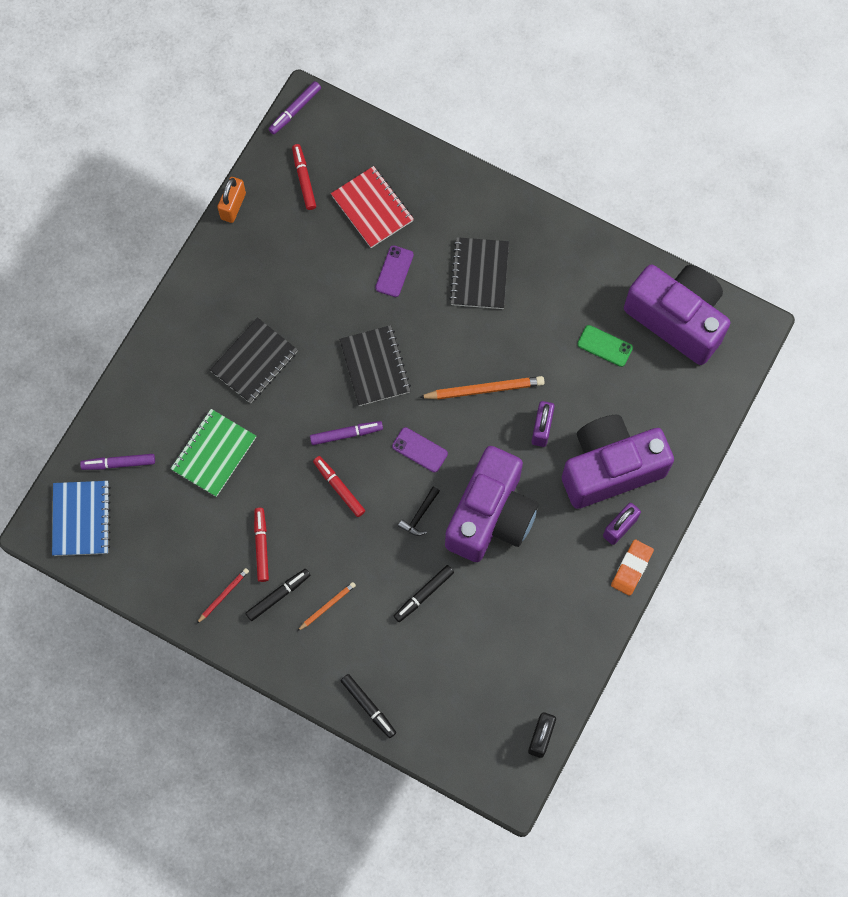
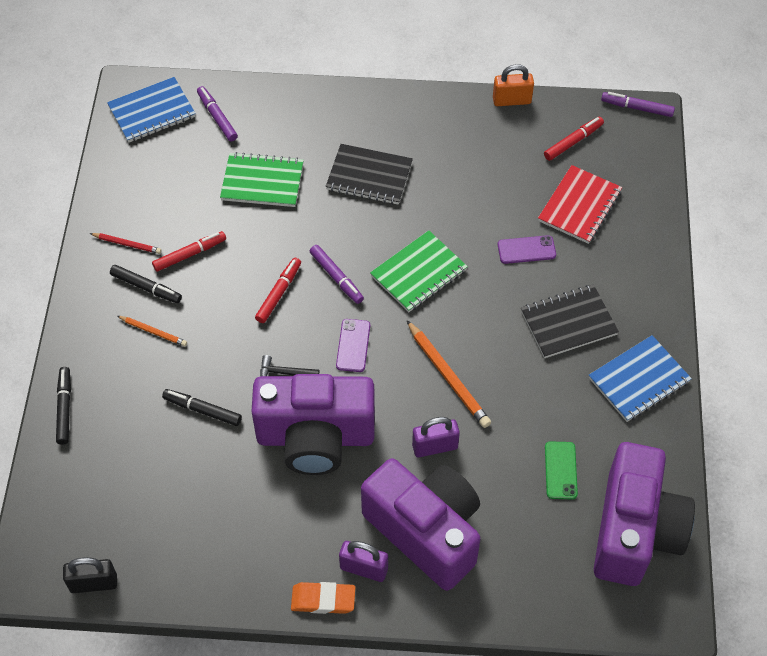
camera: 65 degrees right, 15 degrees down
(368, 706) = (64, 408): black marker -> black marker turned 150 degrees clockwise
(375, 366) = (419, 273): black notebook -> green notebook
(555, 249) = (639, 380): none -> blue notebook

